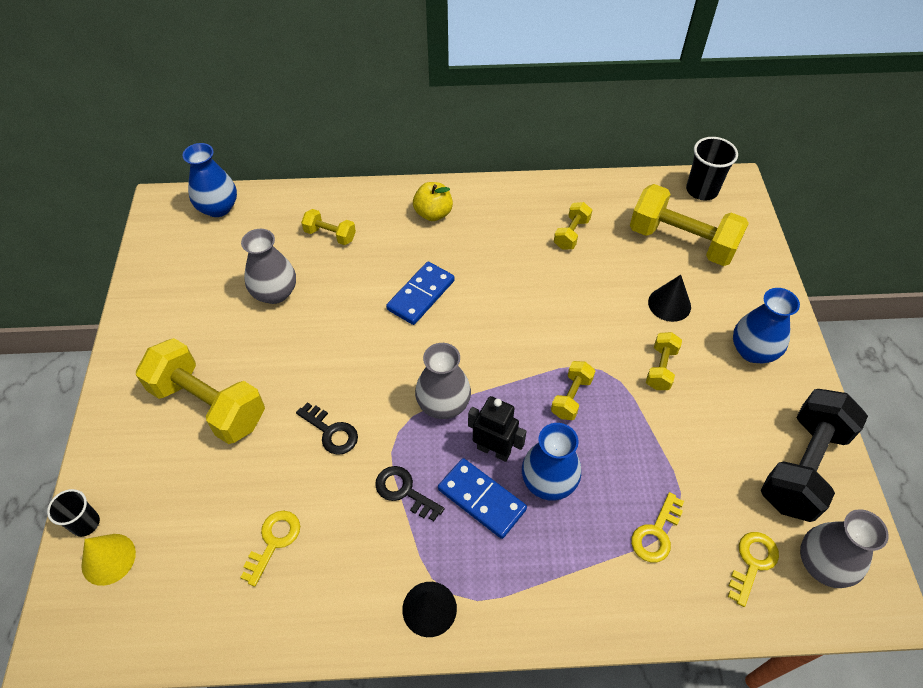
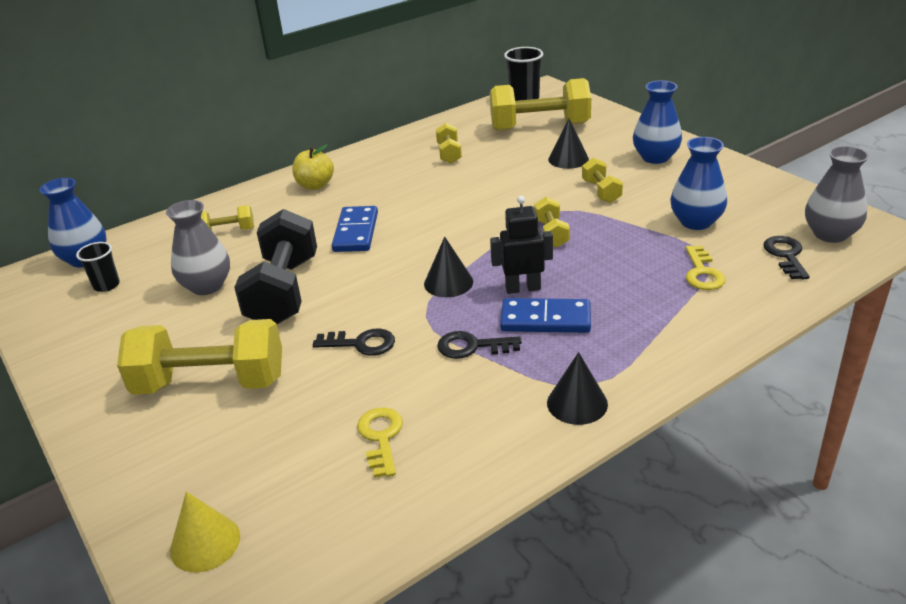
camera: 30 degrees left, 20 degrees down
(86, 523) = (148, 531): black cup -> black cup (106, 285)
(443, 404) = (448, 282): grey vase -> black cone
(548, 481) = (588, 284): blue vase -> blue vase (696, 222)
(752, 563) = (786, 255): yellow key -> black key
(802, 466) = (757, 196): black dumbbell -> black dumbbell (284, 291)

